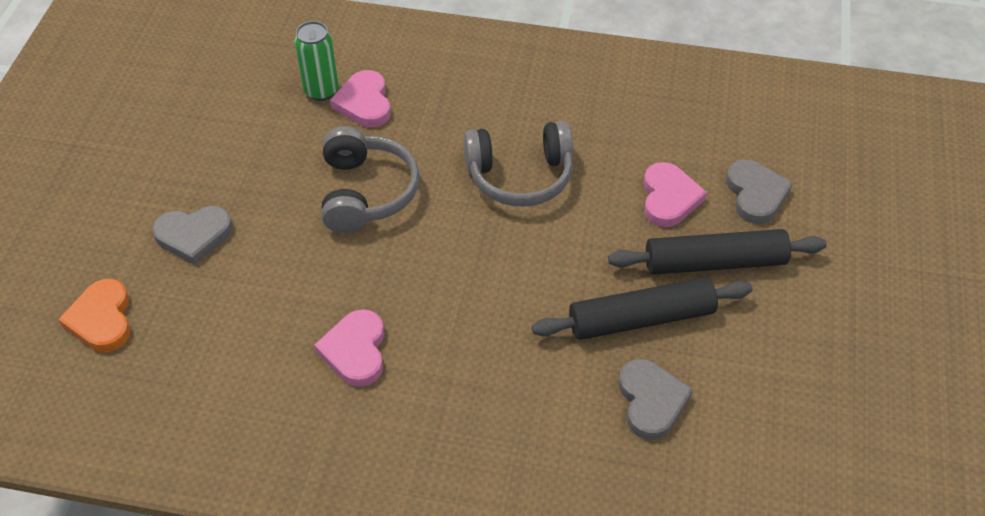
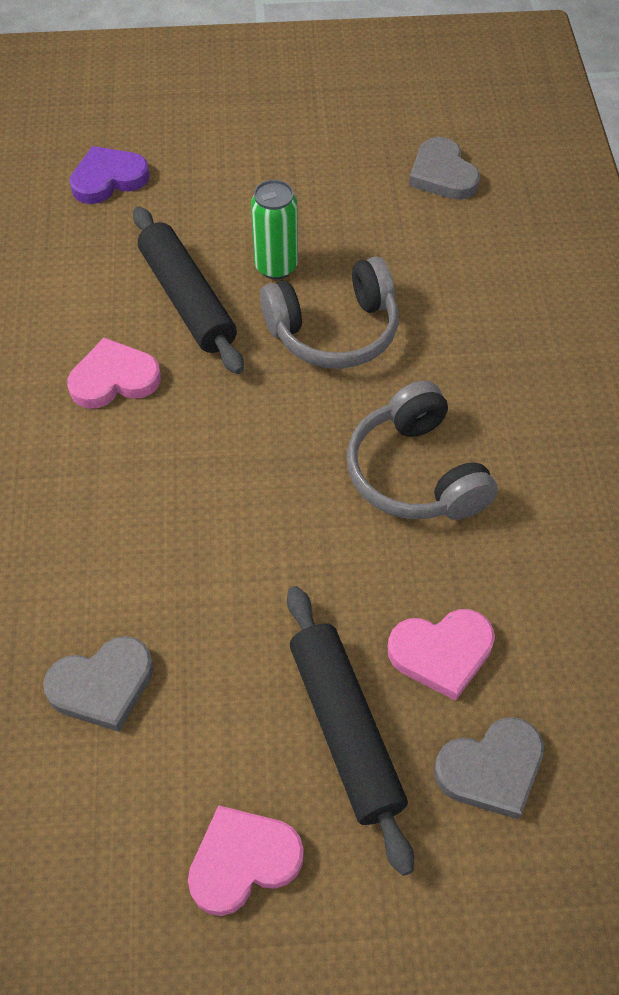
camera: 75 degrees right, 5 degrees up
(102, 319) = (108, 179): orange heart -> purple heart
(194, 235) = (227, 210): grey heart -> grey heart (442, 174)
(321, 91) = (473, 251): green can -> green can (276, 266)
(364, 103) = (471, 293): pink heart -> pink heart (243, 861)
(641, 318) = (226, 652): black rolling pin -> black rolling pin (187, 299)

